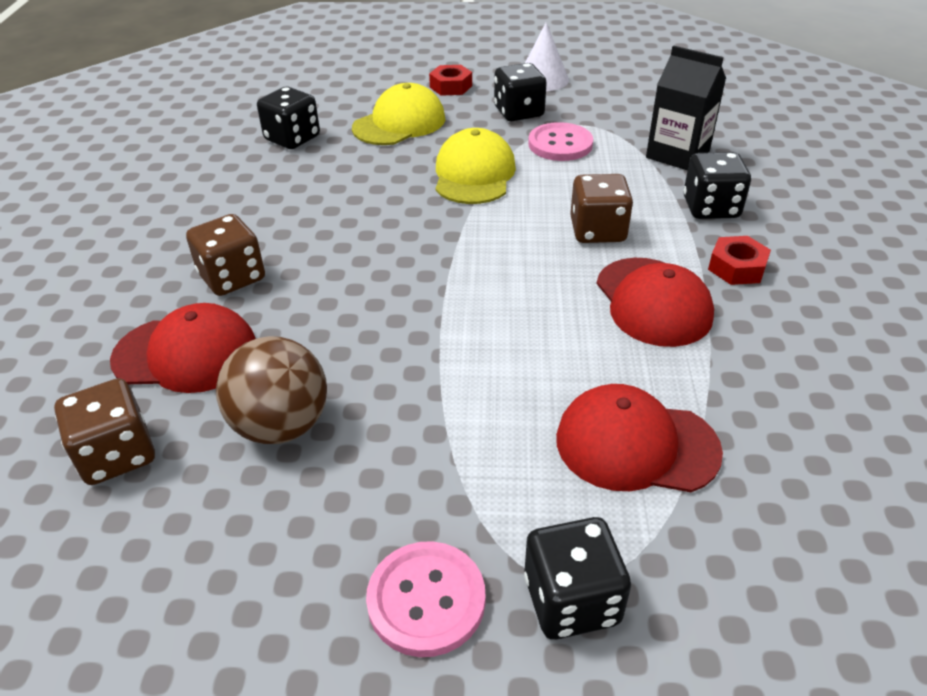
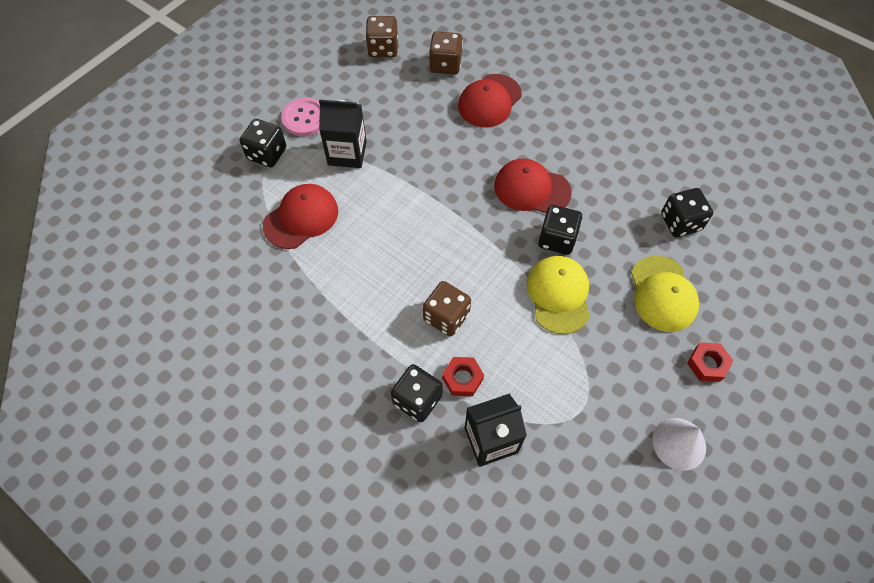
camera: 125 degrees right, 20 degrees up
(232, 277) = (537, 136): brown dice -> brown dice (383, 48)
(281, 425) = (417, 114): brown ball -> none
(452, 469) = (347, 153): none -> black carton
(474, 174) = (558, 295): yellow cap -> yellow cap turned 135 degrees counterclockwise
(518, 112) = (629, 382): black dice -> black dice (557, 239)
(560, 144) = (560, 373): pink button -> none
(653, 302) = (369, 294): red cap -> red cap (531, 189)
(736, 268) = (357, 358): red nut -> red nut (462, 378)

